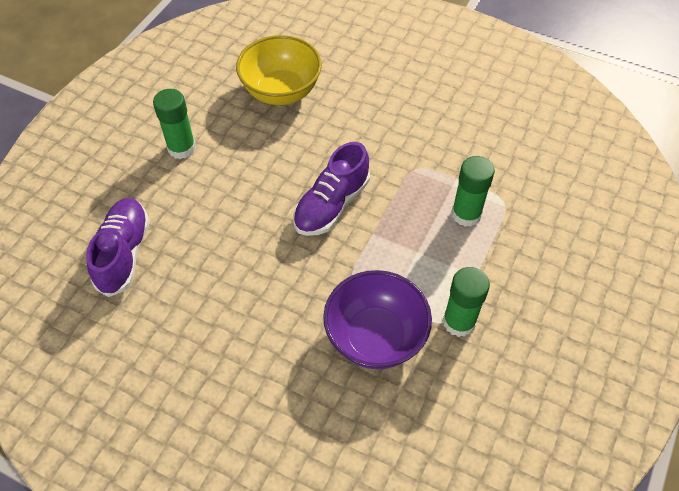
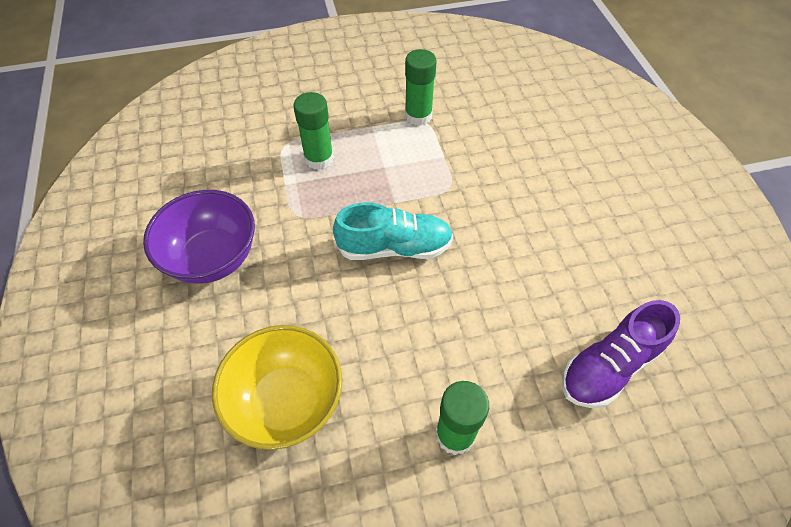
camera: 130 degrees left, 0 degrees up
(331, 205) = (394, 247): purple shoe -> turquoise shoe
(375, 337) = (478, 148): purple bowl -> purple bowl (212, 258)

